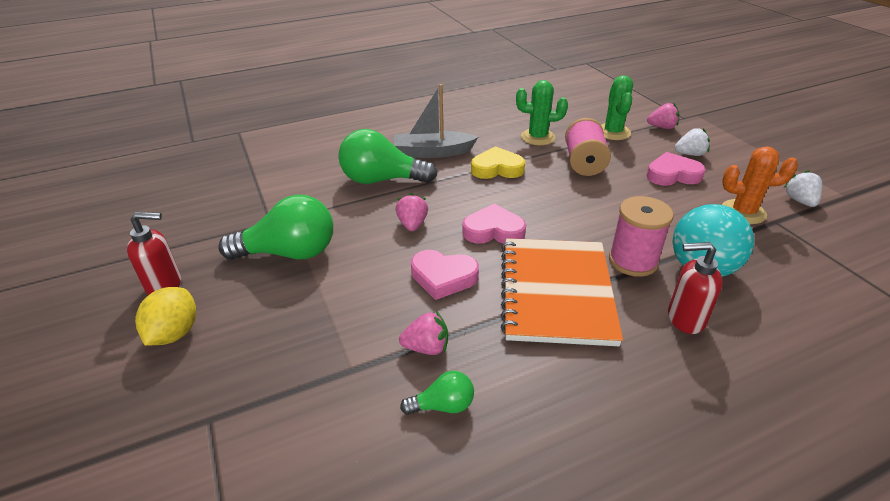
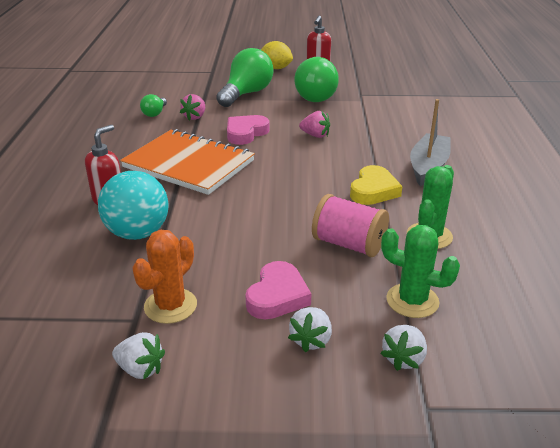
camera: 115 degrees right, 5 degrees down
(382, 180) = (391, 136): green light bulb -> green light bulb (246, 94)
(493, 230) = (278, 162): pink heart -> none
(633, 261) = (181, 205): pink spool -> none
(662, 127) = (403, 358): pink strawberry -> white strawberry

